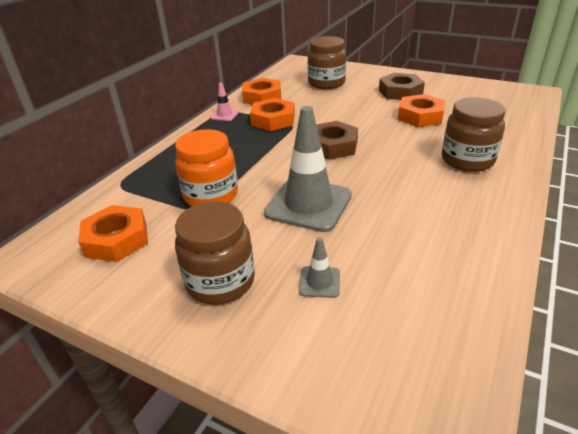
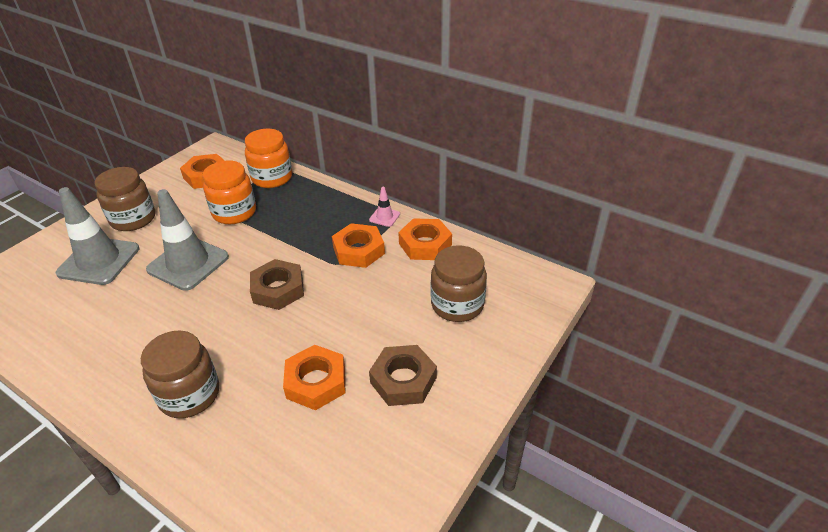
camera: 95 degrees right, 5 degrees up
(139, 184) = (272, 178): none -> orange jar
(319, 282) = (99, 261): grey traffic cone -> grey traffic cone, size x2.24

